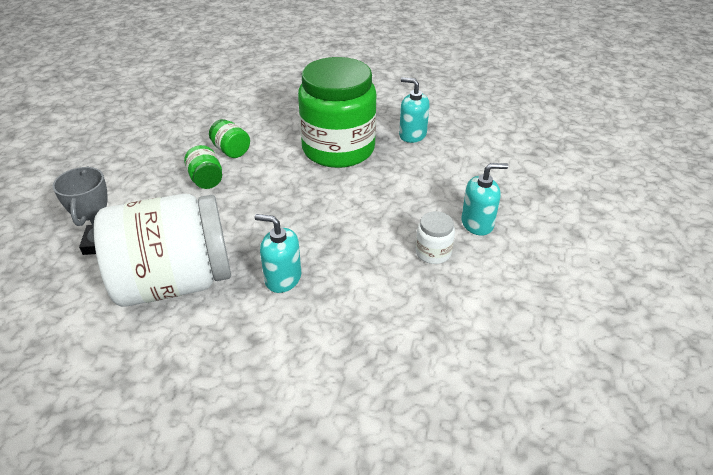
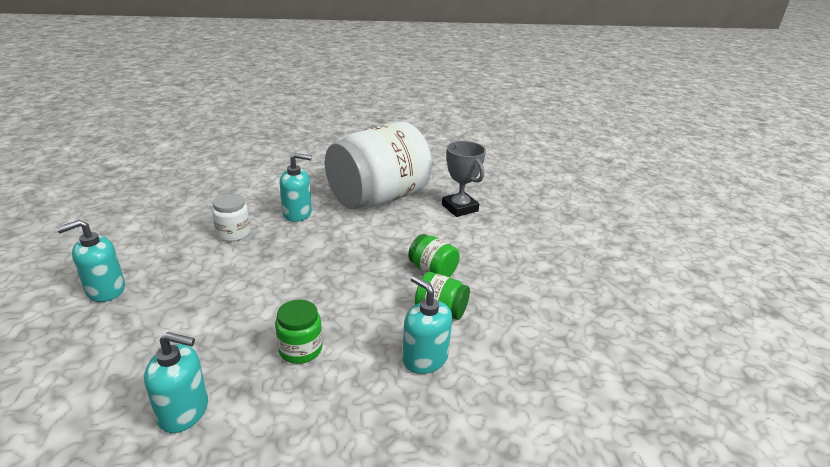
camera: 155 degrees right, 10 degrees down
(267, 129) = (425, 358): none -> turquoise soap dispenser
(338, 149) = (300, 349): green jar -> green jar, size x0.40
(433, 252) = (163, 254): white jar -> white jar (233, 233)

